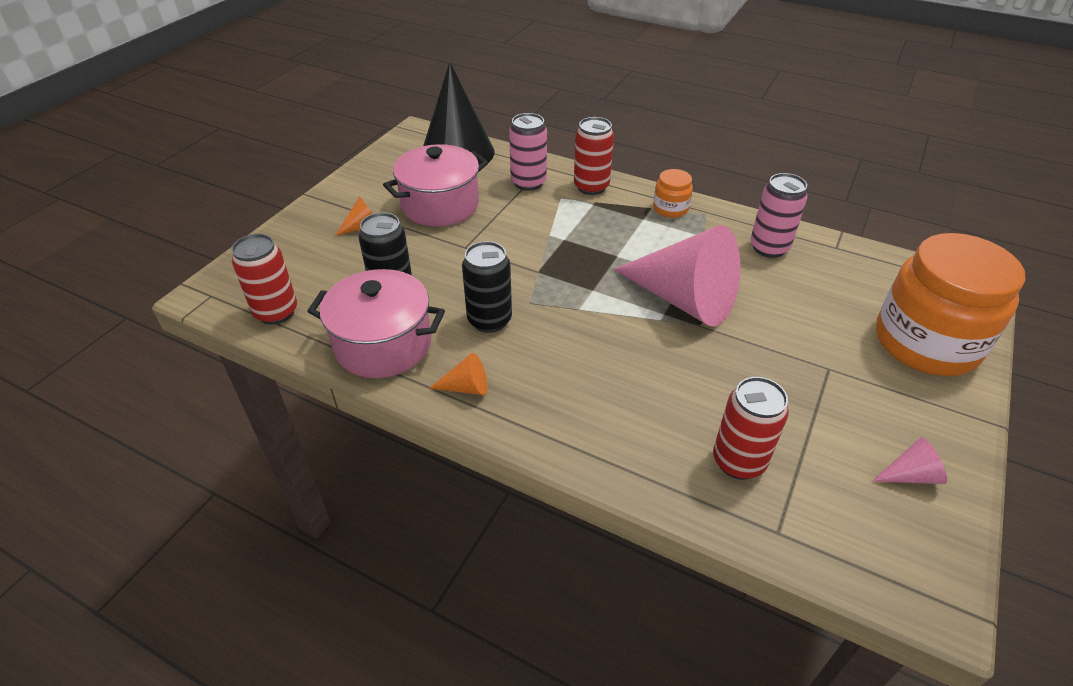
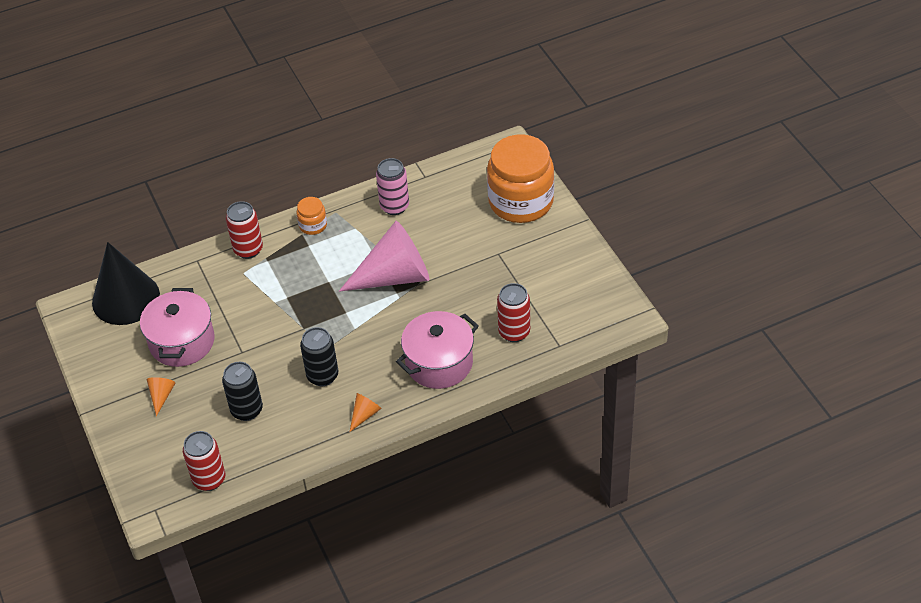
camera: 50 degrees left, 5 degrees up
(383, 344) = (293, 437): pink pot -> pink pot (439, 363)
(528, 183) = (207, 280): pink can -> none
(910, 475) = (577, 275): pink cone -> none

